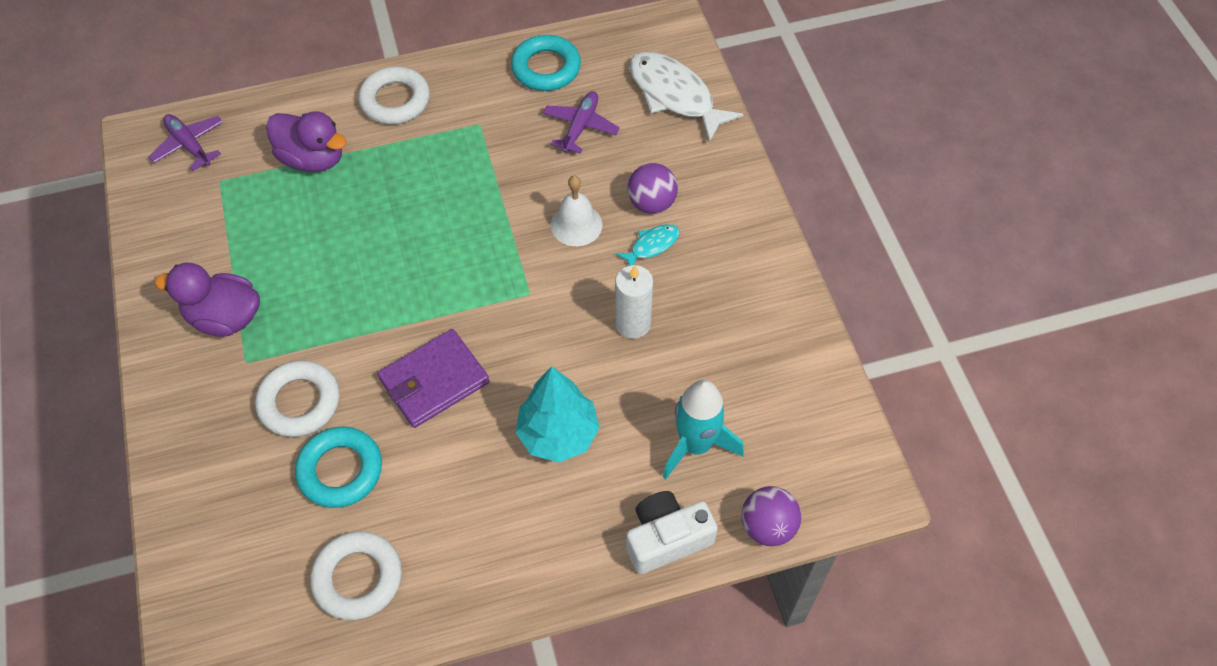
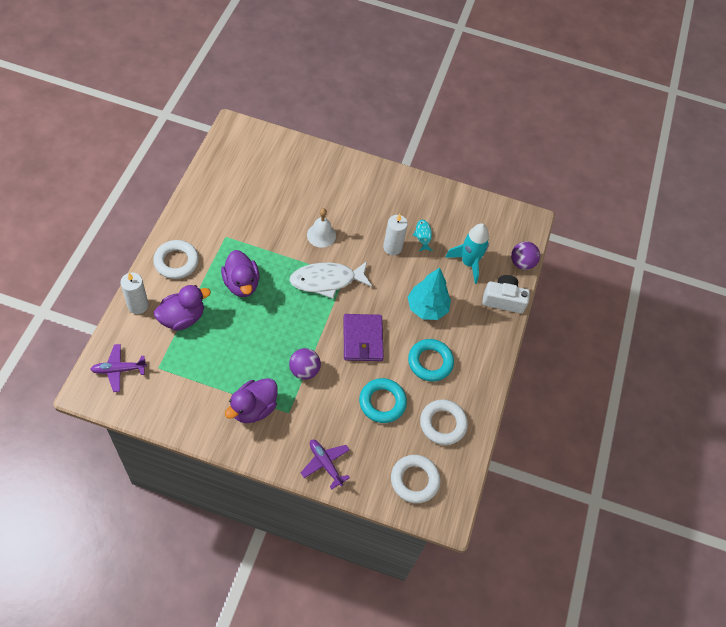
camera: 65 degrees left, 0 degrees up
(298, 105) = (138, 305): none -> white candle
(299, 402) = (331, 400): white ring -> white ring (414, 480)
(416, 186) = (241, 284): none -> purple duck
(546, 68) = (215, 190): turquoise ring -> turquoise ring (430, 362)
(580, 127) = (265, 199): purple plane -> purple plane (325, 464)
(651, 203) = (334, 201): purple ball -> purple ball (304, 370)
(652, 246) = (357, 215): turquoise fish -> turquoise fish (423, 235)
(666, 538) = (503, 300): white camera -> white camera turned 90 degrees clockwise
(675, 95) = (280, 153): white fish -> white fish (327, 280)

